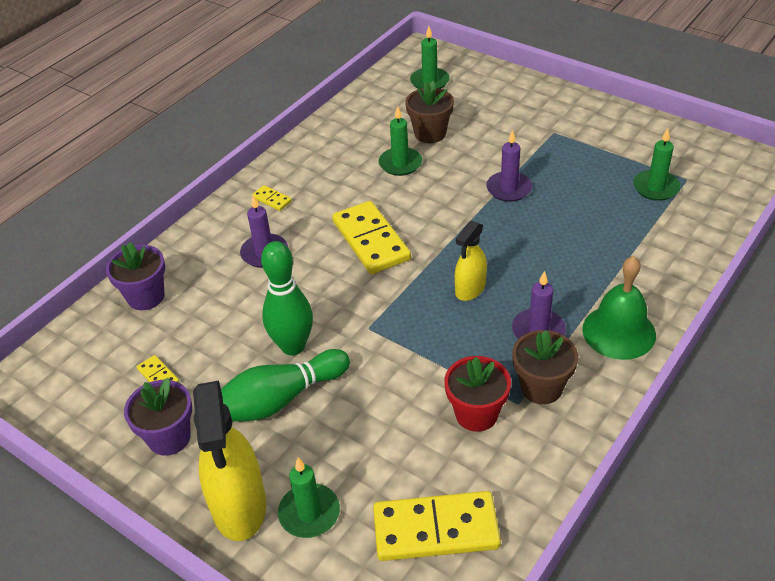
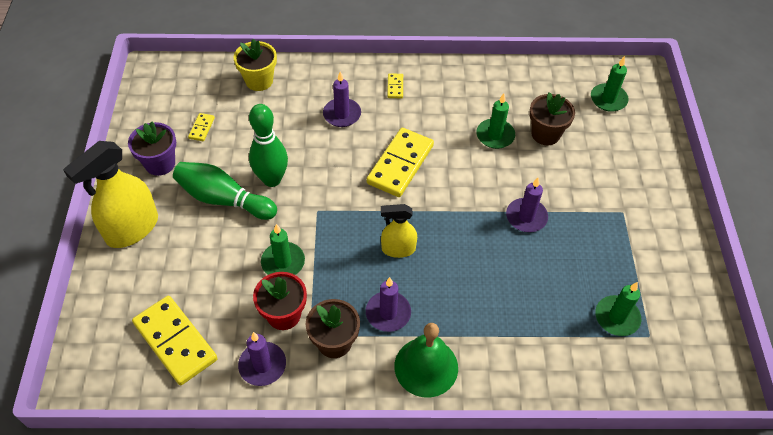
camera: 50 degrees right, 10 degrees up
(146, 297) = (259, 81): purple flower pot -> yellow flower pot
(309, 513) = (148, 267): green candle -> green candle (283, 262)
(526, 460) = (262, 365): none -> purple candle

